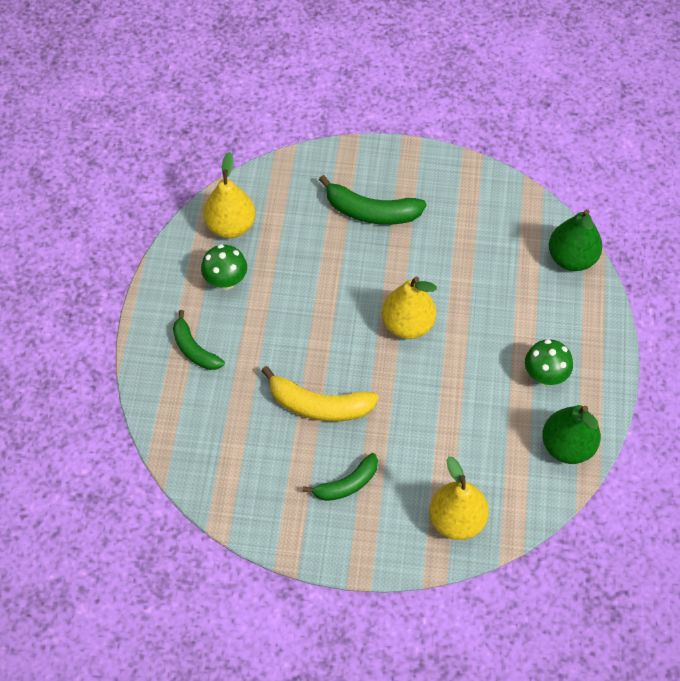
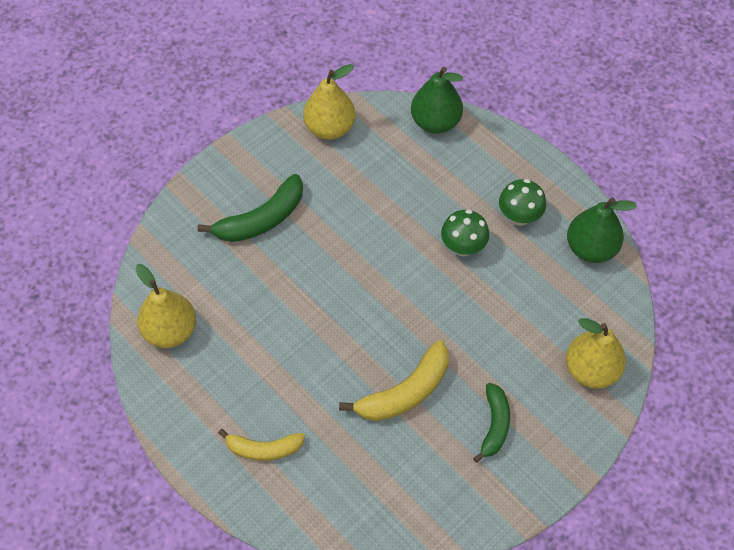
camera: 50 degrees left, 0 degrees up
(194, 349) = (264, 449): green banana -> yellow banana
(226, 281) = (221, 375): green mushroom -> green mushroom (463, 247)
(407, 325) = (390, 273): yellow pear -> yellow pear (330, 128)

